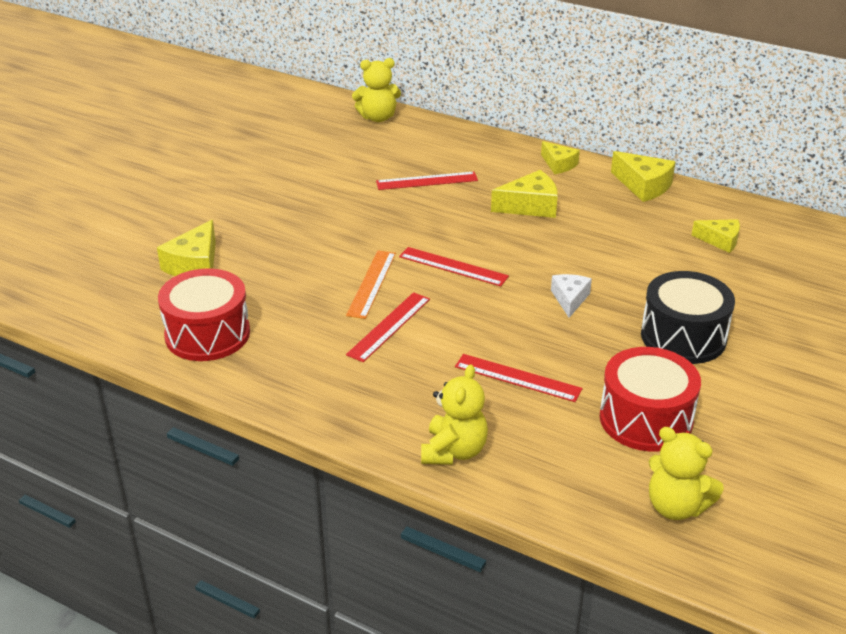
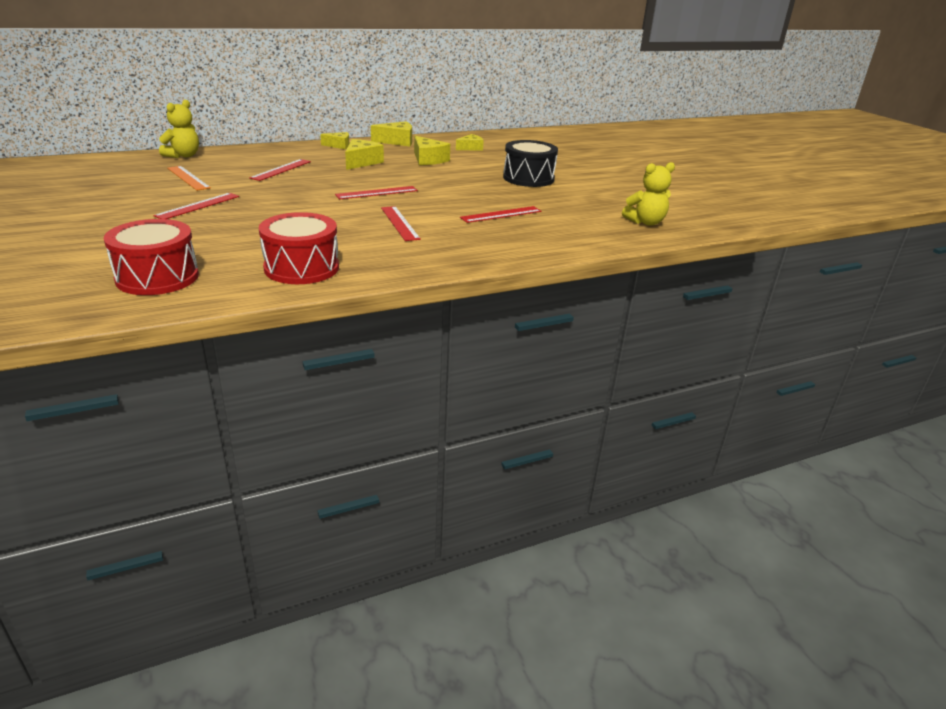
camera: 55 degrees left, 5 degrees down
(195, 264) = (212, 246): yellow cheese -> yellow cheese (428, 159)
(270, 202) = (198, 206): none -> red ruler
(371, 283) = (349, 213): orange ruler -> orange ruler (188, 178)
(454, 451) = (537, 247): yellow teddy bear -> none
(570, 299) = (458, 184): white cheese -> none
(645, 419) = (576, 205): red drum -> red drum (157, 277)

